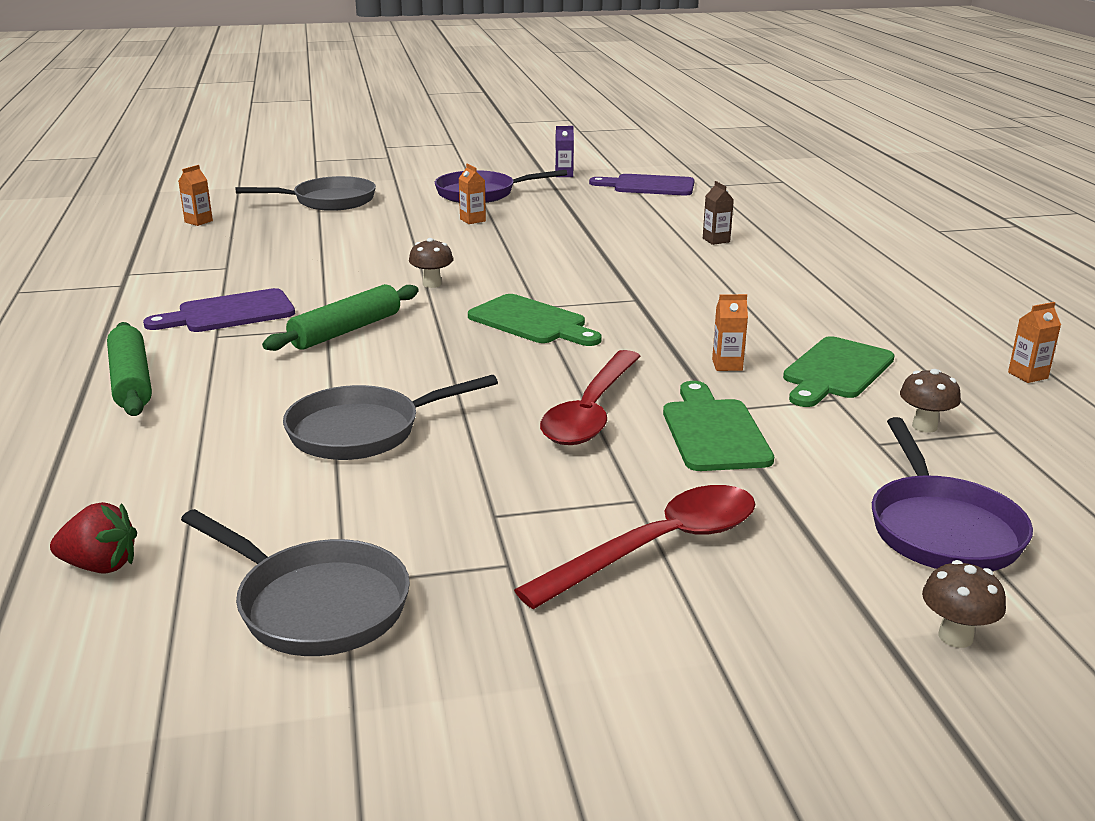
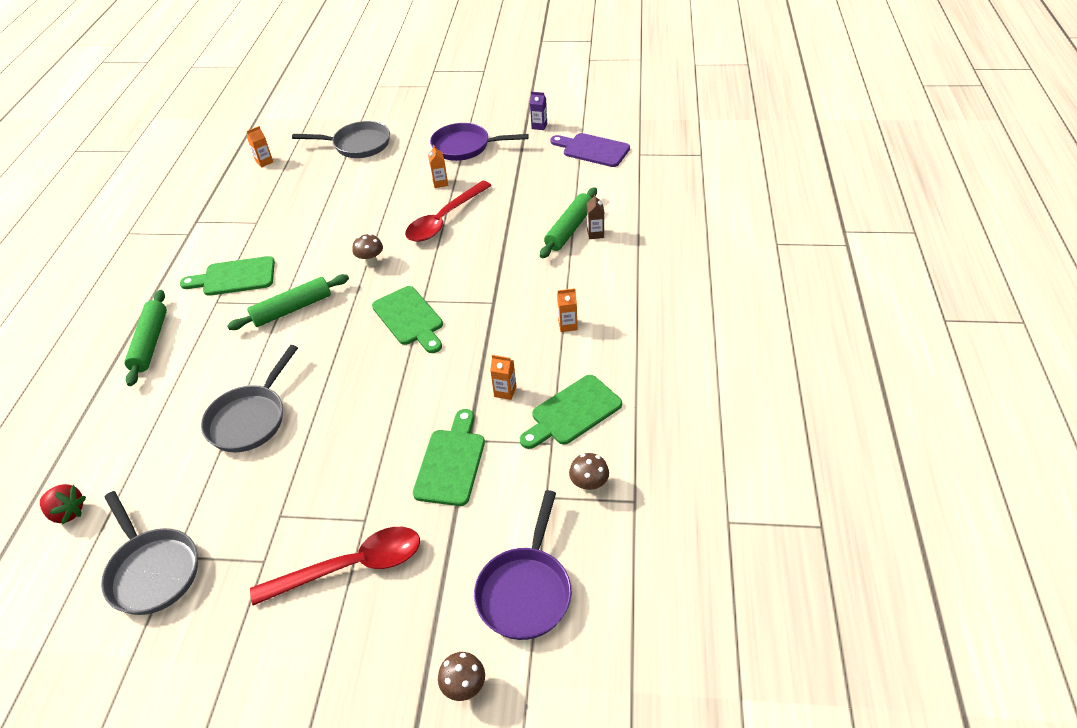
camera: 20 degrees right, 20 degrees up
(229, 313) = (234, 277): purple cutting board -> green cutting board
(362, 431) = (250, 419): grey pan -> grey pan turned 60 degrees counterclockwise
(591, 411) = (390, 426): red spoon -> red spoon (444, 219)
(679, 239) = (569, 229): none -> green rolling pin
(1027, 375) = (703, 443): orange carton -> orange carton (567, 325)

